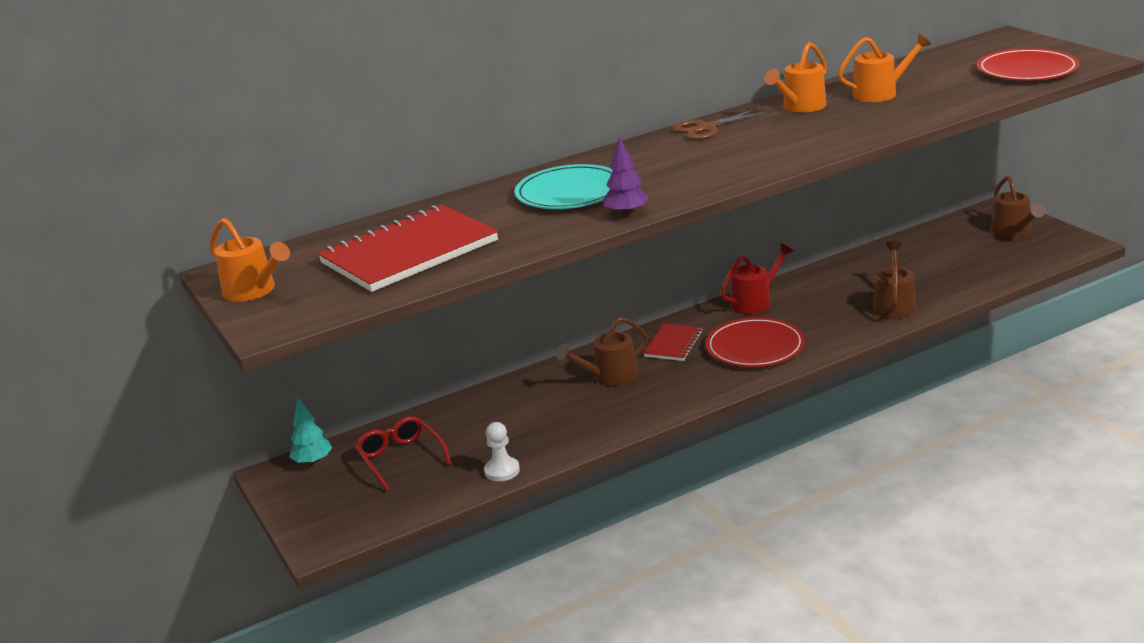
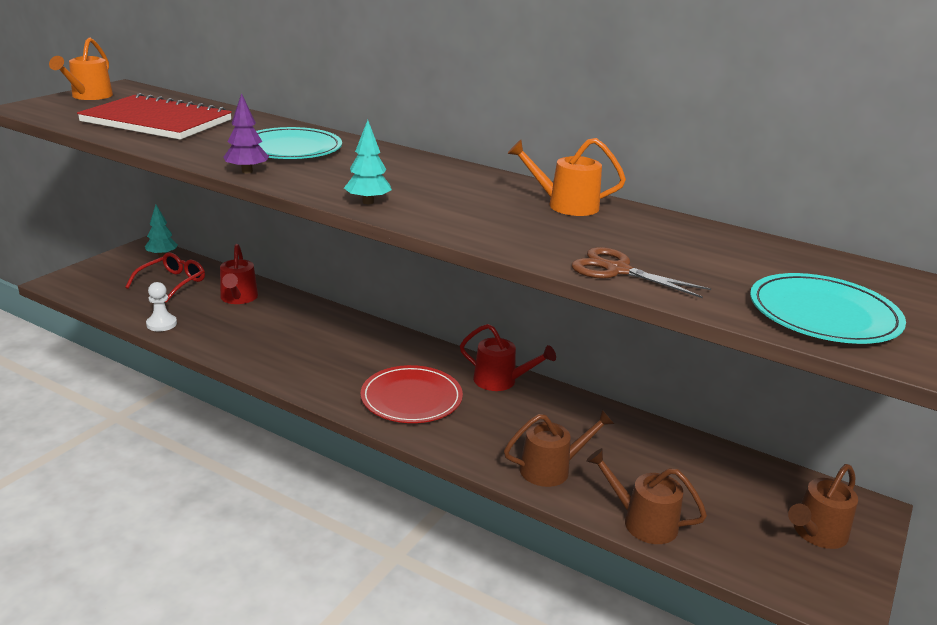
camera: 55 degrees right, 0 degrees up
(481, 417) = (238, 298): none -> red watering can
(609, 377) = (322, 337): brown watering can -> brown watering can (642, 521)
(674, 344) = (394, 355): red notebook -> none
(707, 128) = (474, 175): brown scissors -> brown scissors (617, 270)
(746, 171) = (368, 202): none -> turquoise tree
(881, 93) = (645, 237): orange watering can -> none
(1027, 70) = (823, 314): red plate -> turquoise plate

